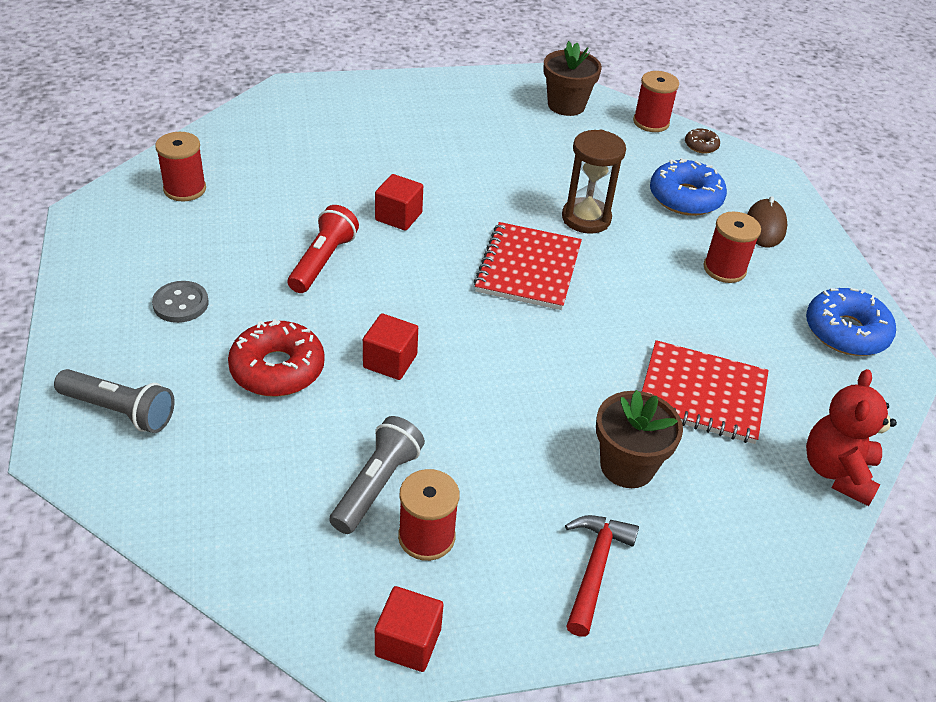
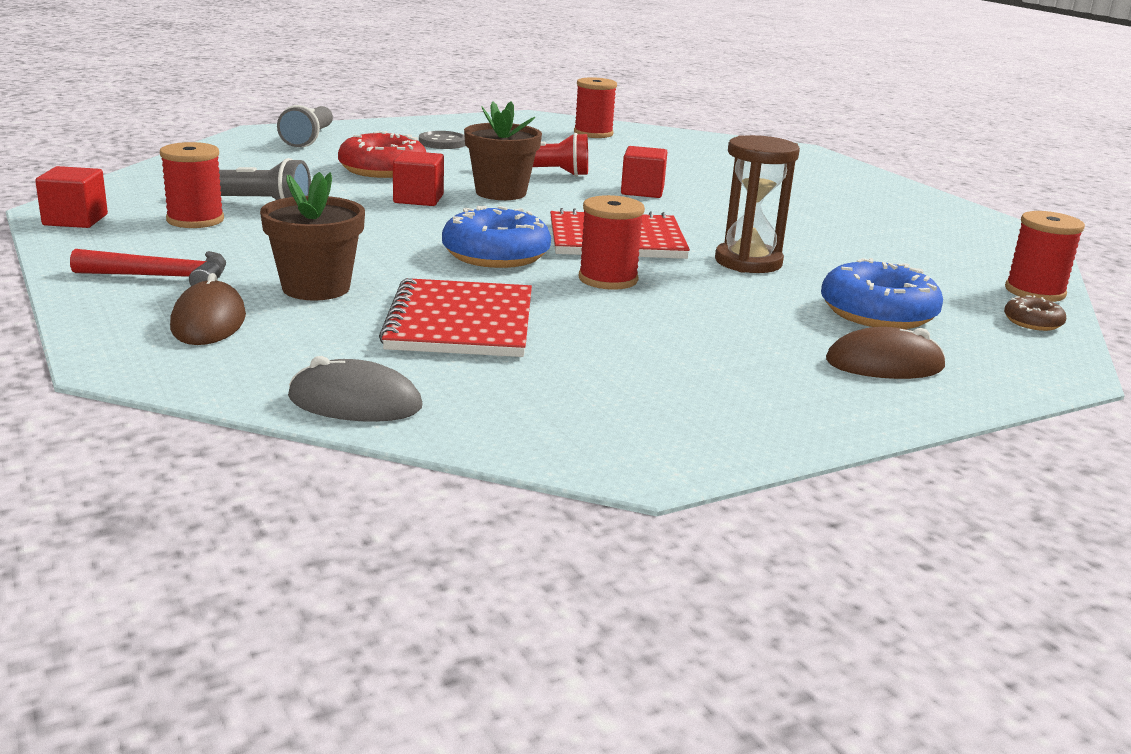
camera: 75 degrees right, 20 degrees down
(566, 105) = (983, 247): brown flower pot -> brown flower pot (501, 193)
(699, 541) = (209, 322): none -> brown mouse
(724, 269) = (739, 336): red spool -> red spool (608, 279)
(837, 472) = (355, 402): red teddy bear -> grey mouse
(846, 332) = (680, 419): blue donut -> blue donut (496, 255)

